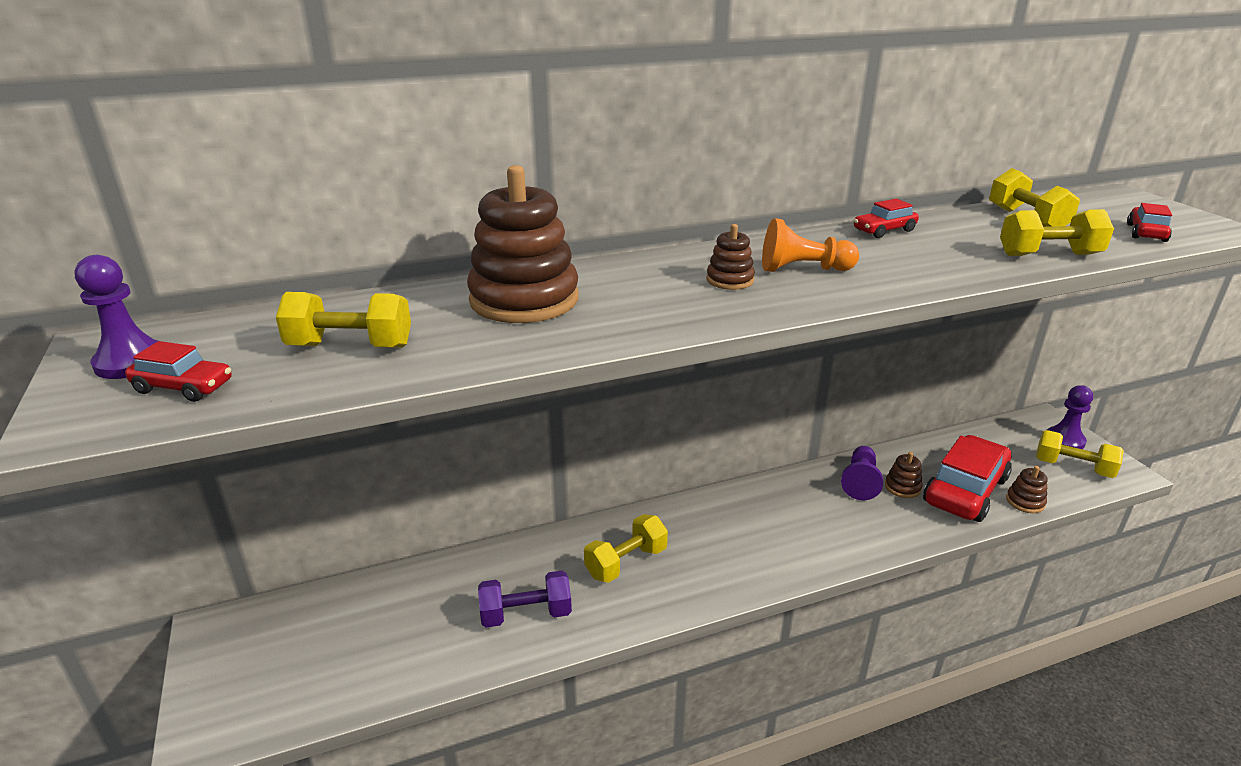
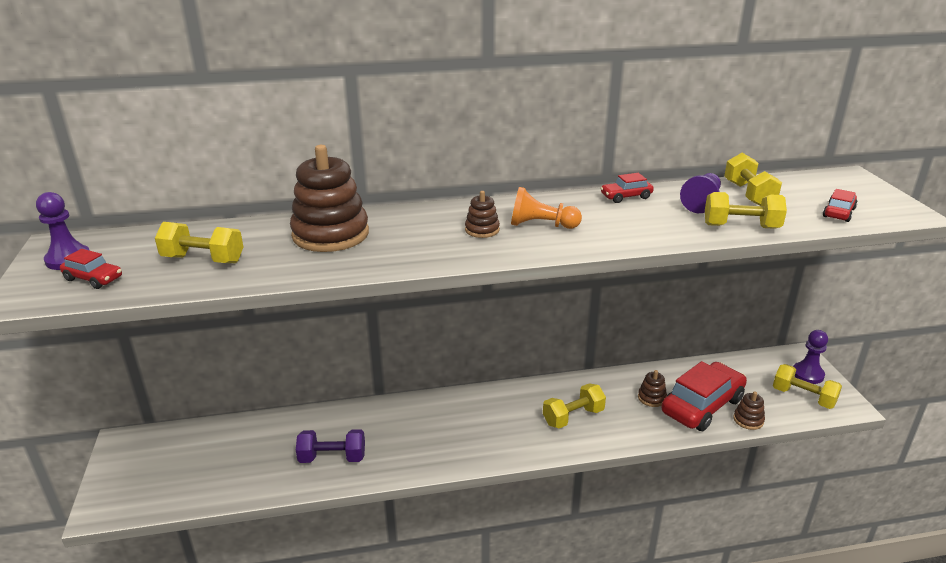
camera: 10 degrees right, 0 degrees up
(626, 563) = (415, 430): yellow dumbbell -> yellow dumbbell (573, 417)
(860, 482) = (619, 390): purple pawn -> purple pawn (702, 202)

